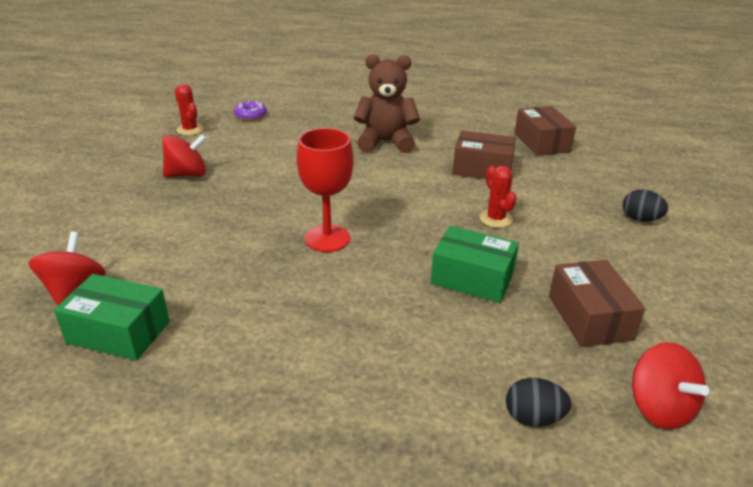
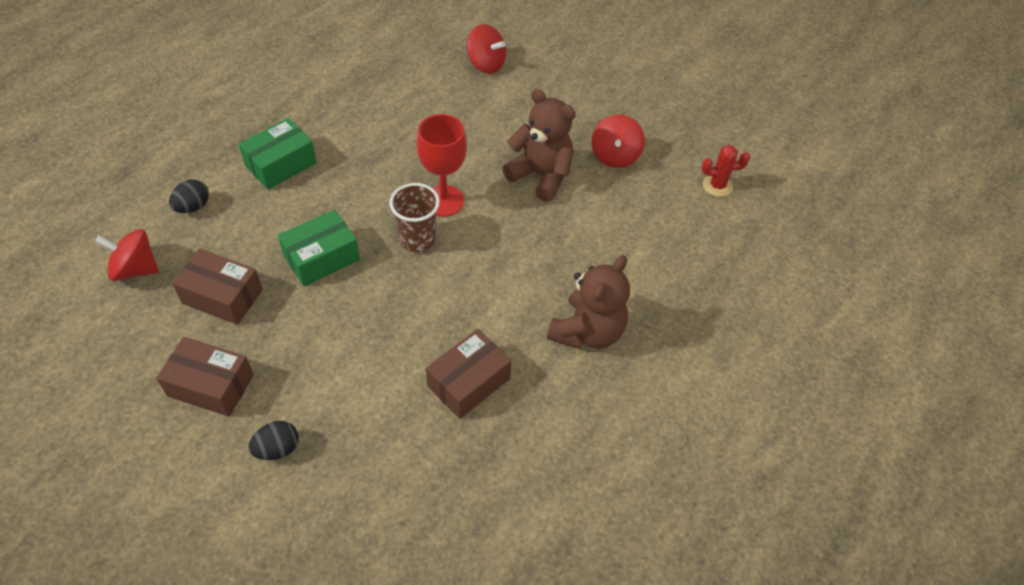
camera: 120 degrees right, 20 degrees up
(118, 332) = (426, 72): green box -> green box (281, 164)
(244, 201) = (541, 175): none -> brown teddy bear
(250, 115) = (730, 245): purple donut -> none
(388, 235) = (417, 239): none -> brown cup
(495, 219) = (378, 328): red cactus -> none
(541, 143) = (483, 494): brown box -> brown box (211, 385)

